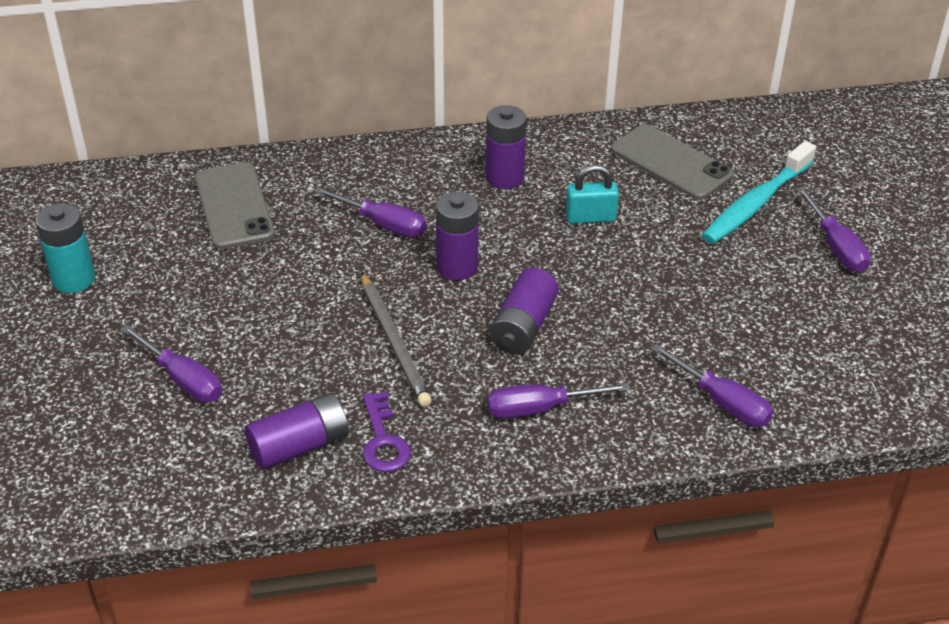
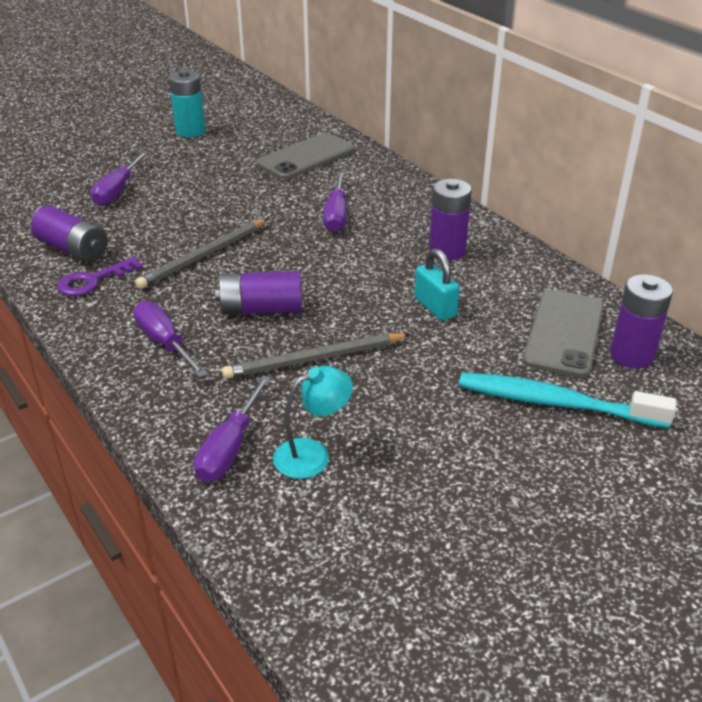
camera: 65 degrees right, 5 degrees down
(457, 267) = (312, 259): purple battery -> purple battery (631, 355)
(625, 315) = (314, 359): none -> grey pencil
(753, 354) = (312, 454): none -> turquoise lamp
(835, 246) = (538, 480): purple screwdriver -> none

